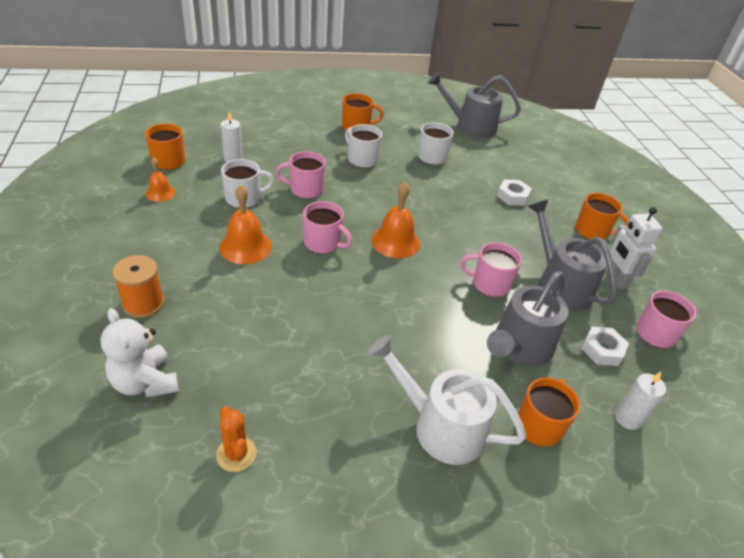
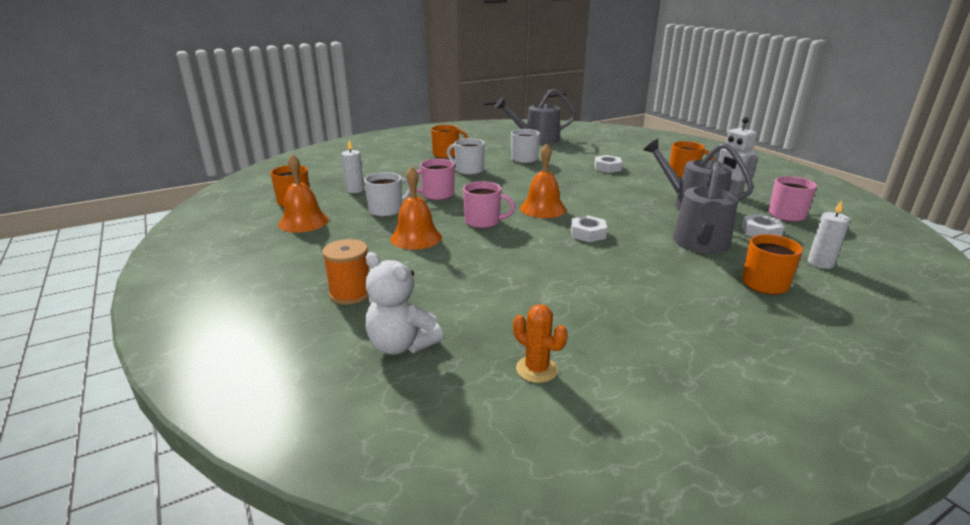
camera: 15 degrees left, 15 degrees down
(160, 193) = (303, 222): orange bell -> orange bell, size x1.66
(413, 293) = (587, 233): none -> white nut
(440, 427) = (692, 304): white watering can -> none
(489, 284) = (641, 216): pink mug -> none

